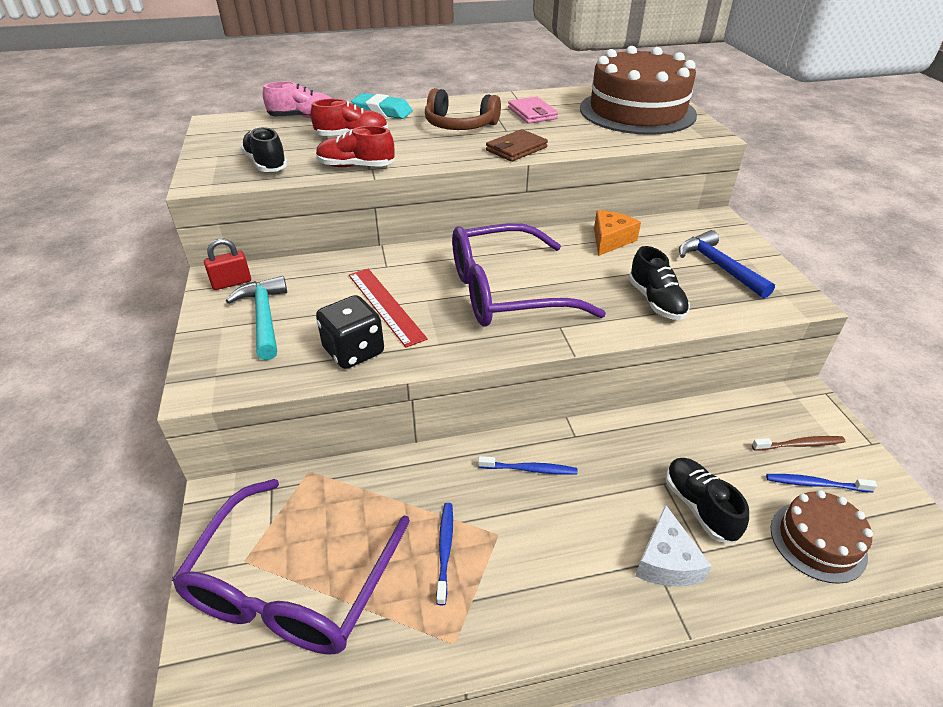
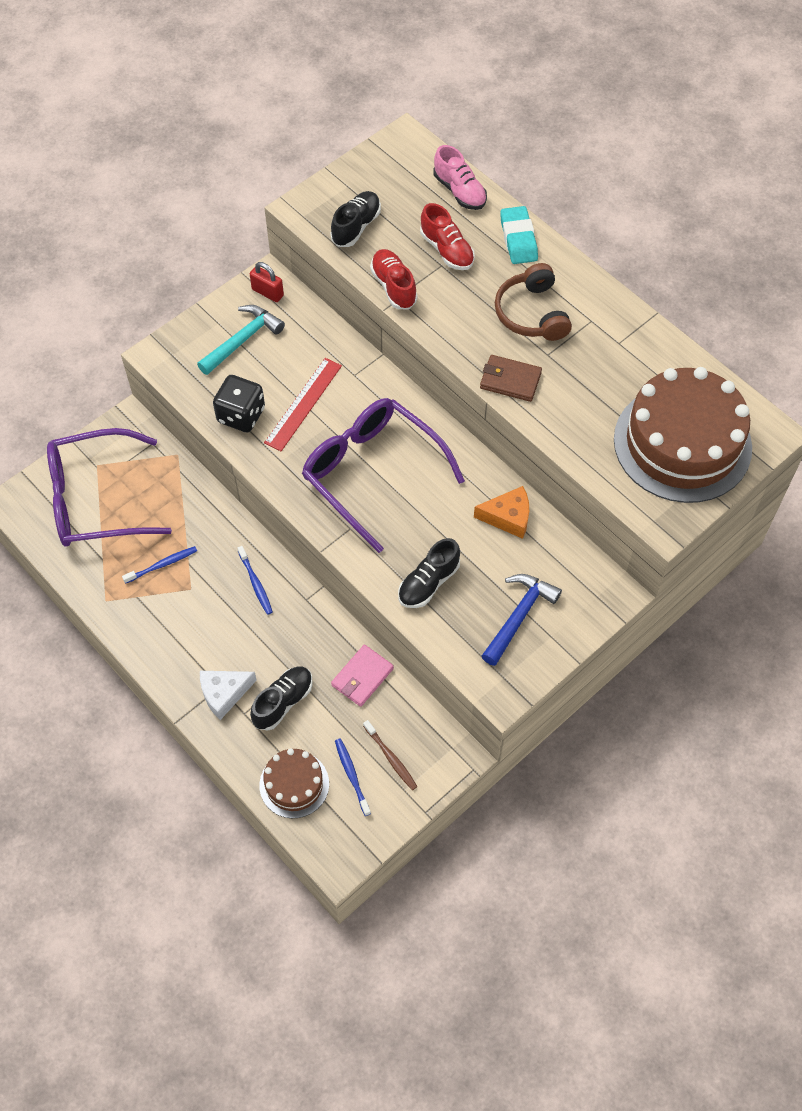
camera: 60 degrees right, 20 degrees up
(532, 113) = (606, 357): pink wallet -> pink wallet (362, 677)

